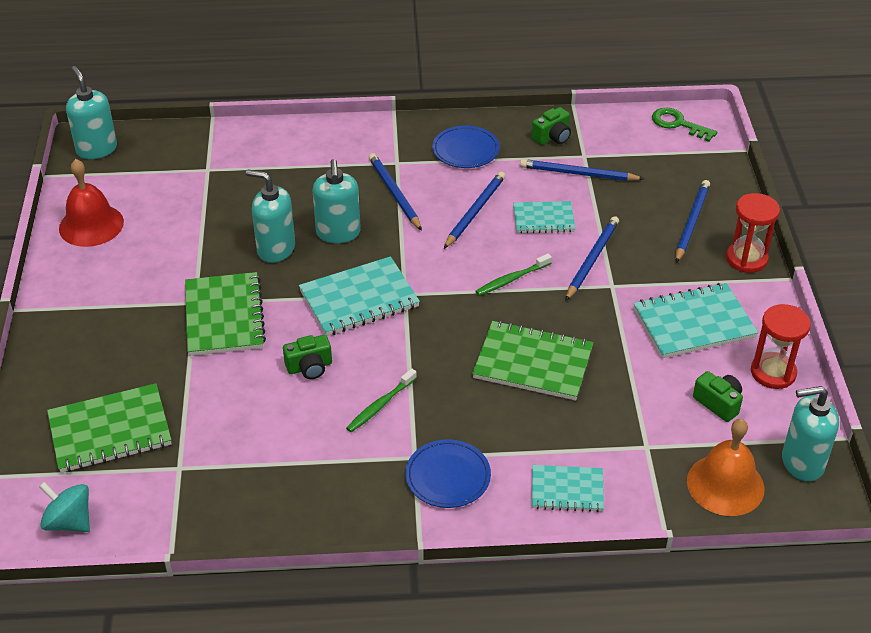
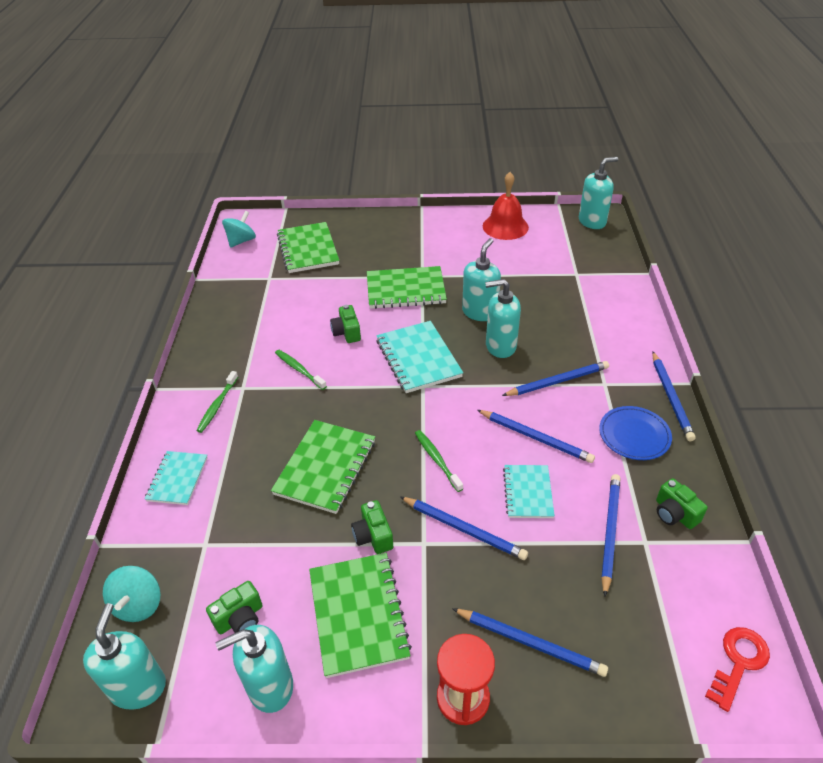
camera: 95 degrees right, 0 degrees up
(414, 123) = (671, 397): none -> blue pencil
(448, 476) = (217, 405): blue plate -> green toothbrush
(611, 320) = (373, 536): none -> green camera
(678, 124) = (738, 662): green key -> red key
(694, 323) = (358, 614): turquoise notebook -> green notebook
(725, 484) = (138, 604): orange bell -> turquoise spinning top
(773, 372) = (270, 686): red hourglass -> turquoise soap dispenser

